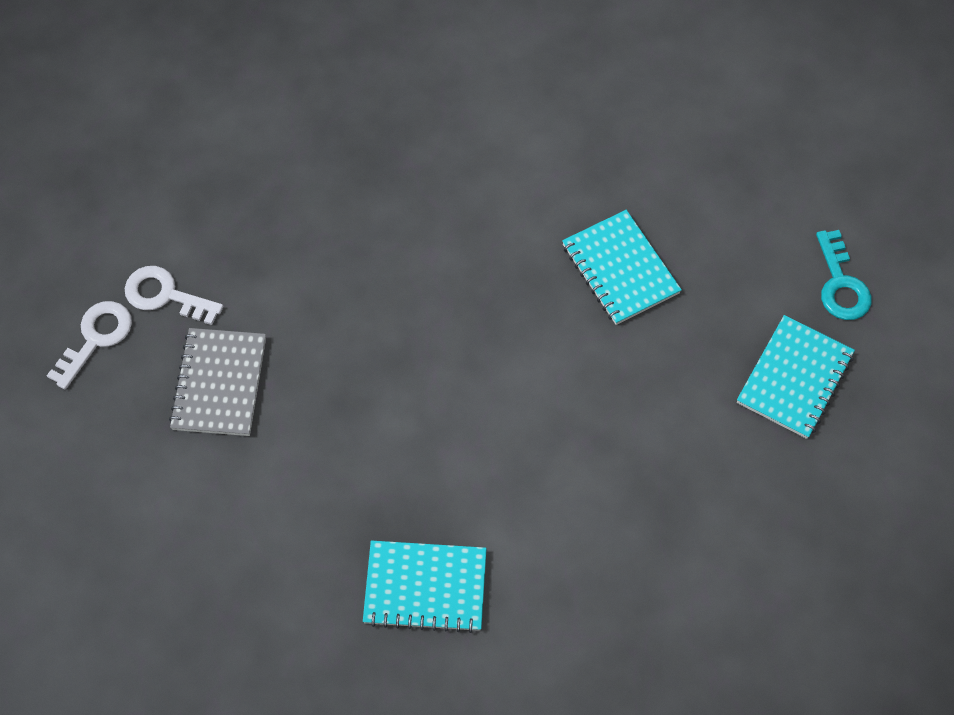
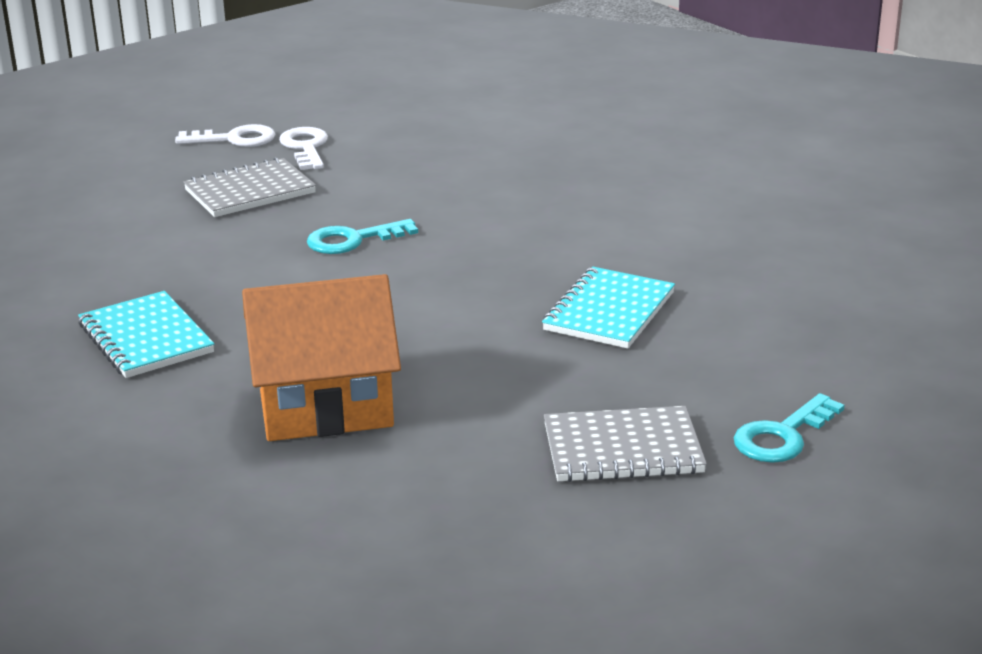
camera: 55 degrees right, 35 degrees down
(375, 360) = (353, 240): none -> turquoise key
(614, 518) = (325, 405): none -> orange house
(794, 378) = (622, 449): turquoise notebook -> grey notebook

